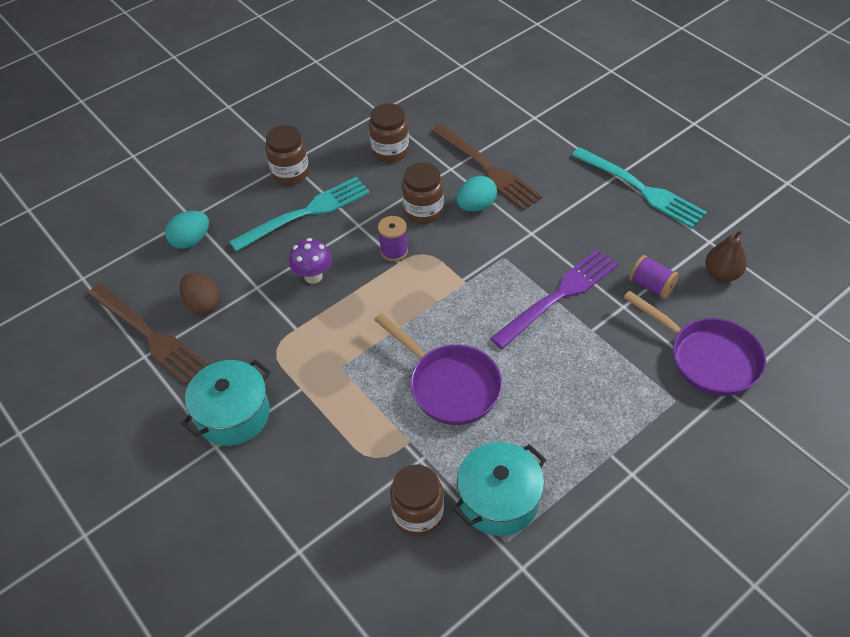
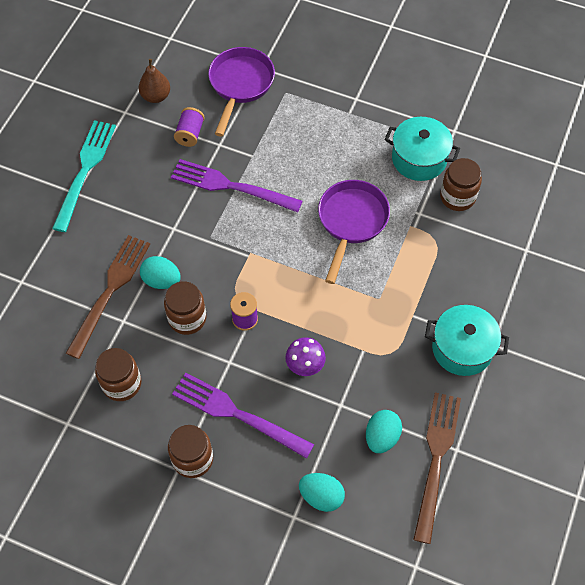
camera: 120 degrees left, 10 degrees up
(203, 304) = (381, 437): brown egg -> turquoise egg
(306, 213) = (236, 414): turquoise fork -> purple fork

